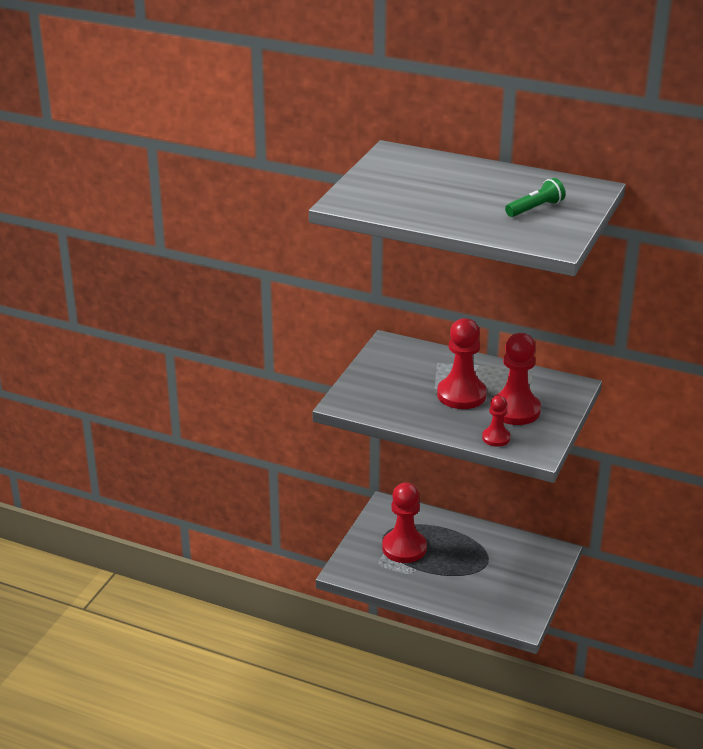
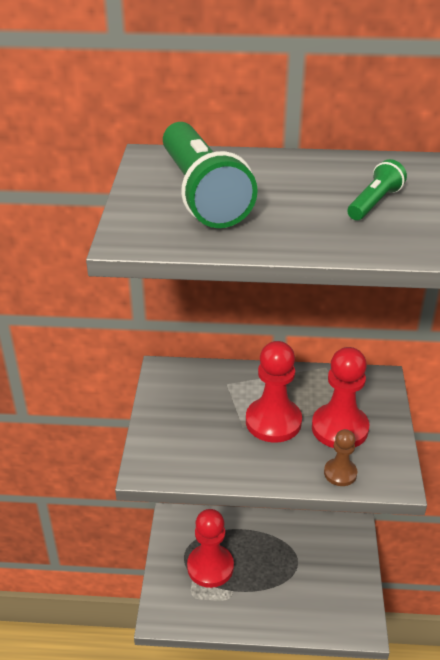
camera: 20 degrees left, 5 degrees up
(412, 183) = (202, 194): none -> green flashlight
(496, 438) = (340, 473): red pawn -> brown pawn

